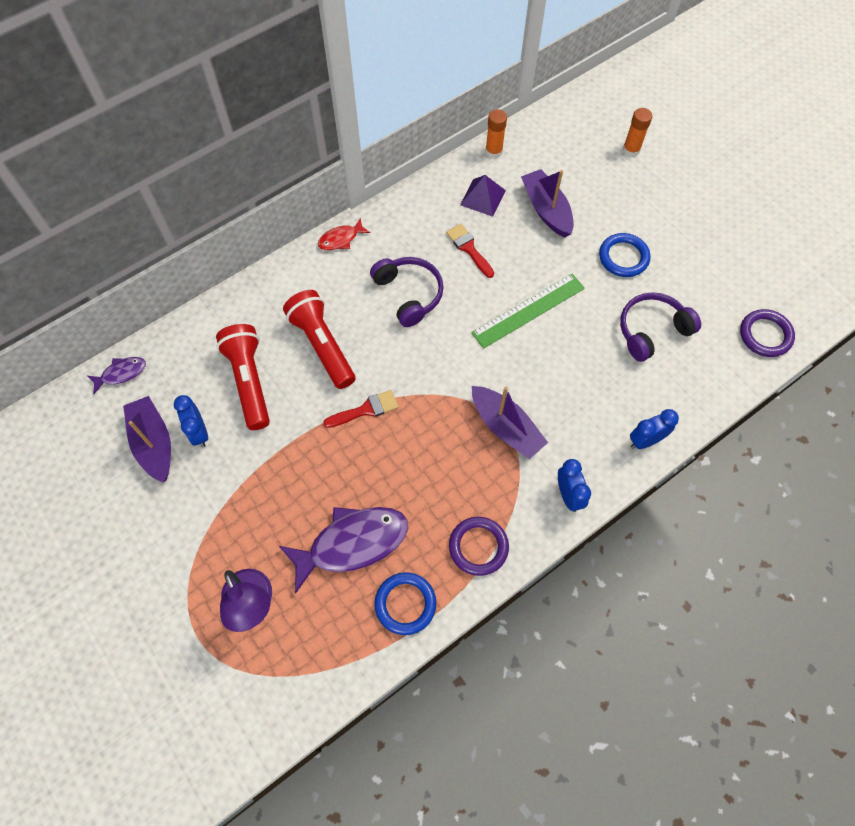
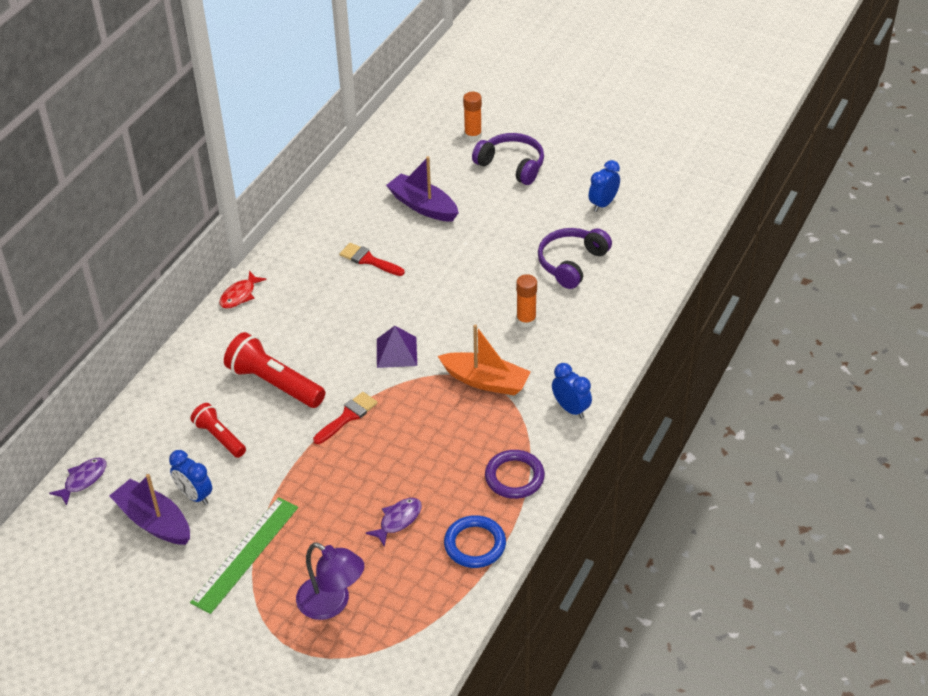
camera: 25 degrees left, 20 degrees down
(249, 381) = (219, 437): red flashlight -> red flashlight, size x0.61
(352, 543) = (398, 520): purple fish -> purple fish, size x0.50
(409, 294) = (333, 314): purple headphones -> purple headphones (512, 165)
(483, 197) = (357, 216): purple pyramid -> purple pyramid (396, 352)
(494, 151) = (346, 177): orange glue stick -> orange glue stick (526, 320)
(506, 427) = (485, 381): purple boat -> orange boat
(528, 310) = (453, 287): green ruler -> green ruler (245, 554)
(623, 257) = (514, 218): blue ring -> none
(645, 440) = (613, 344): blue clock -> blue clock (603, 204)
(765, 335) = (669, 232): purple ring -> none

